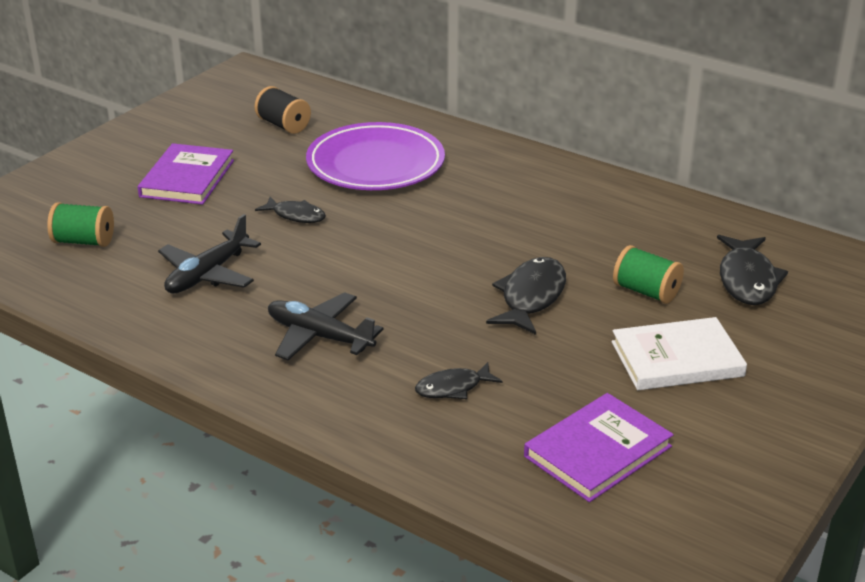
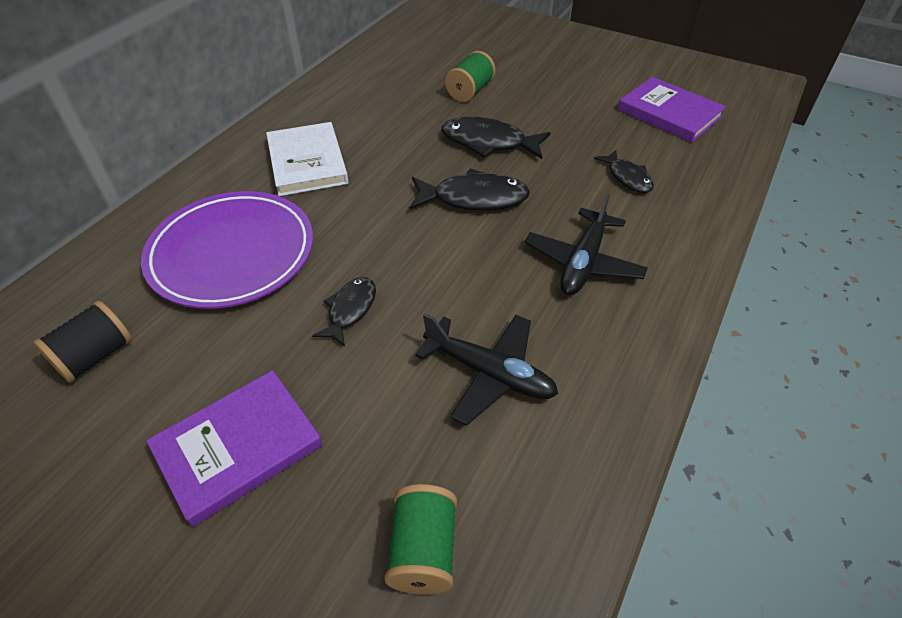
camera: 95 degrees left, 15 degrees up
(187, 178) = (238, 447): purple book -> purple book turned 45 degrees counterclockwise
(677, 359) = (552, 82): white book -> white book (307, 162)
(747, 280) = (446, 53): black fish -> black fish (474, 198)

